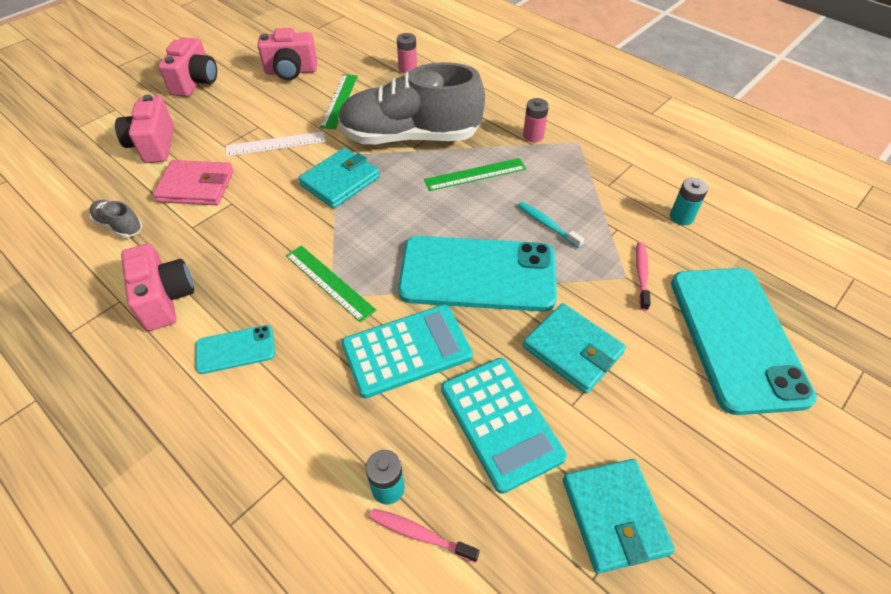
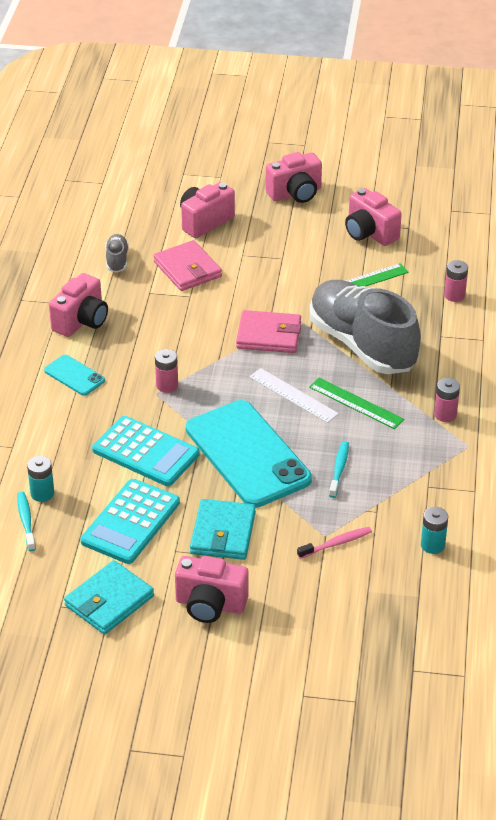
camera: 55 degrees right, 10 degrees down
(276, 144) = (273, 279): white ruler -> white ruler (293, 395)
(329, 282) = (167, 385): green ruler -> pink battery
(340, 181) = (269, 335): turquoise wallet -> pink wallet
(420, 534) = (26, 521): pink toothbrush -> turquoise toothbrush
(672, 418) = (210, 605): none -> pink camera
(736, 337) = (320, 618): turquoise phone -> none

